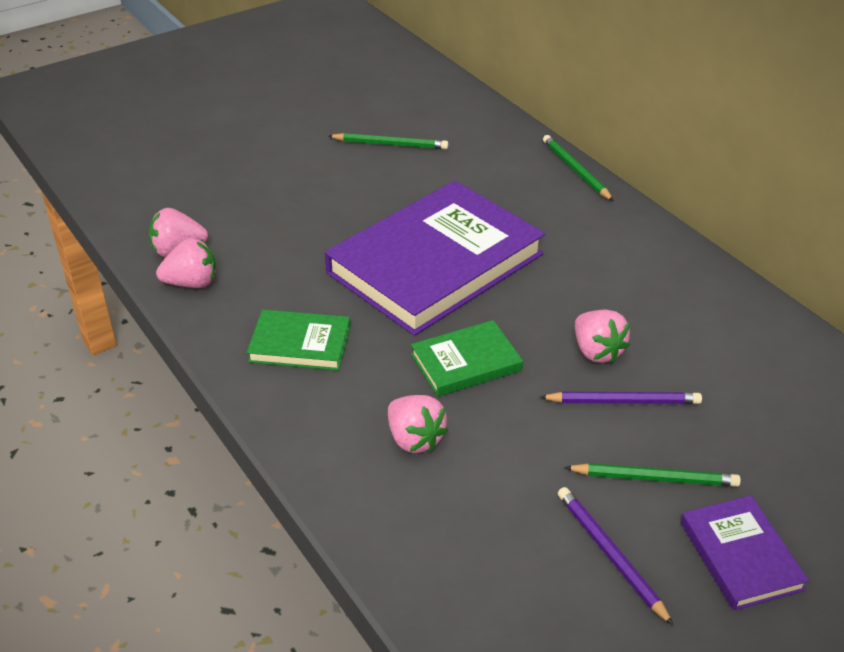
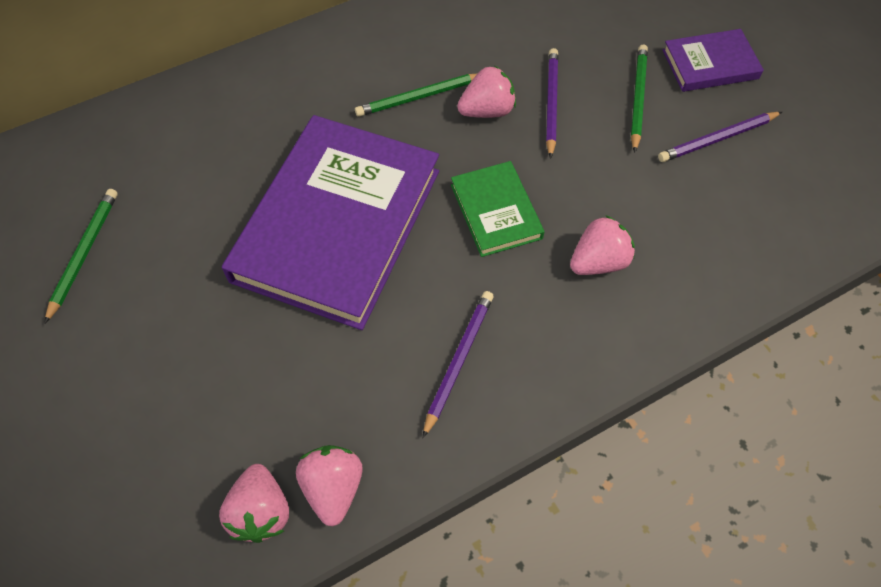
camera: 85 degrees left, 20 degrees up
(300, 344) = (458, 361): green book -> purple pencil
(435, 263) = (337, 225): purple book -> purple book turned 60 degrees clockwise
(575, 170) = (196, 83): green pencil -> green pencil (419, 97)

